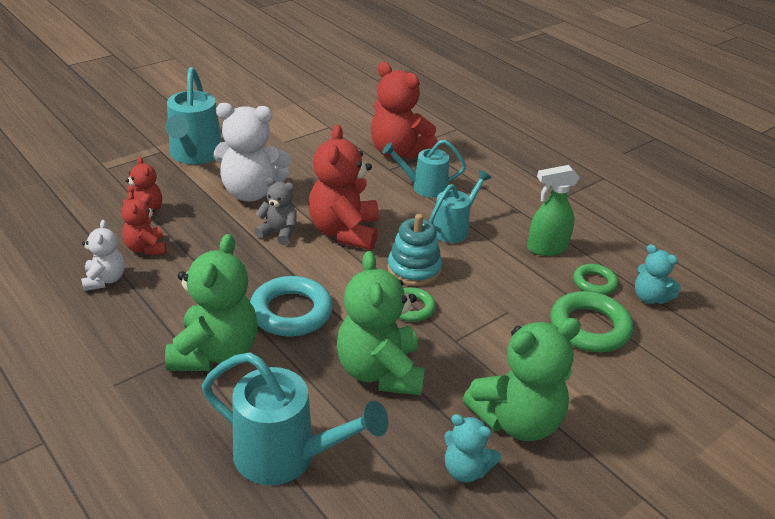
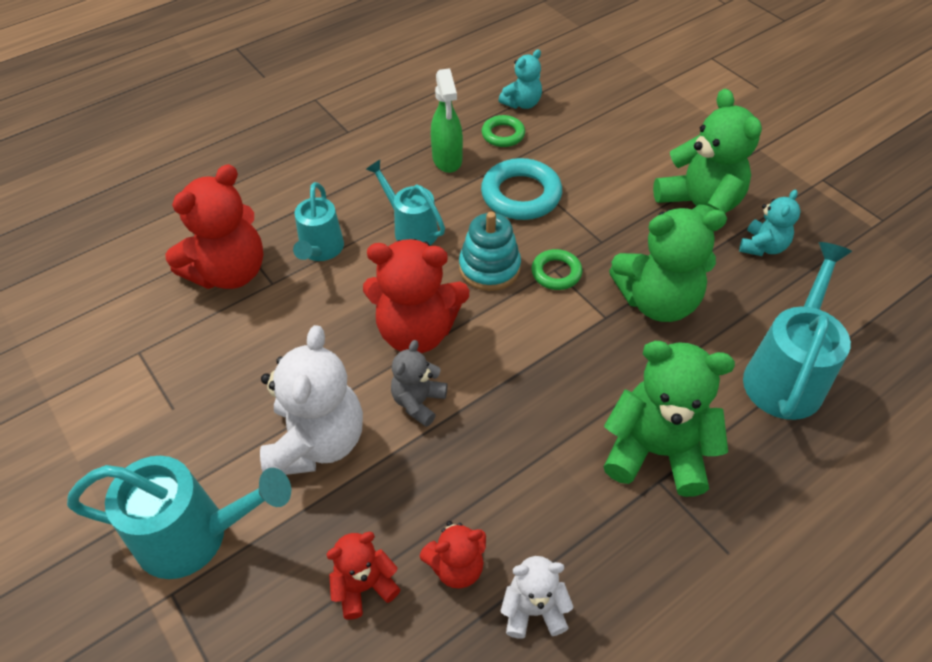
camera: 85 degrees left, 15 degrees up
(291, 312) = (576, 380): turquoise ring -> turquoise ring (521, 195)
(589, 327) = (569, 147): green ring -> none

